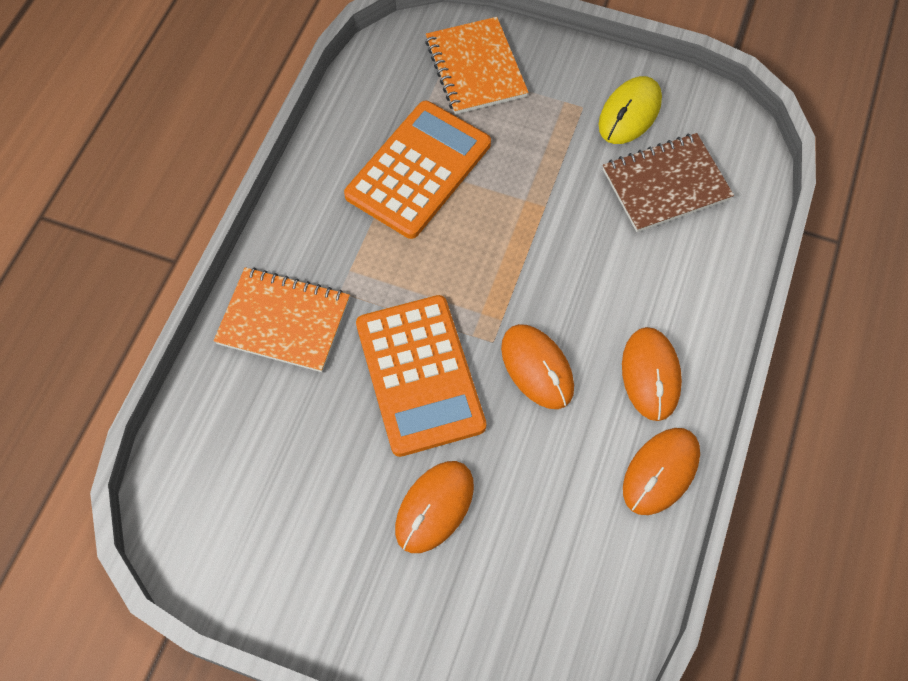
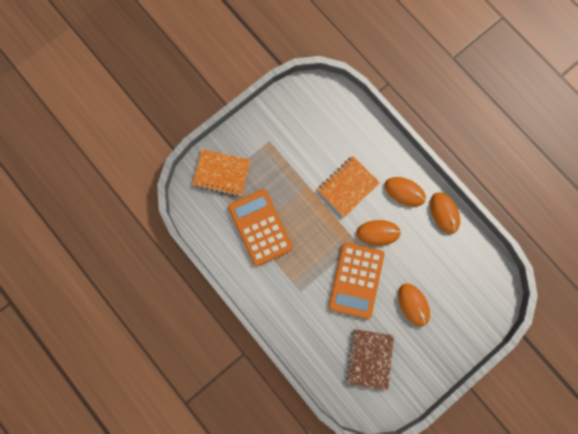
camera: 60 degrees left, 15 degrees up
(284, 321) = (301, 322): orange notebook -> orange notebook (347, 186)
(419, 375) = (356, 280): orange calculator -> orange calculator turned 90 degrees clockwise
(629, 113) = (283, 124): yellow mouse -> none
(665, 184) = (326, 132): brown notebook -> brown notebook (369, 358)

